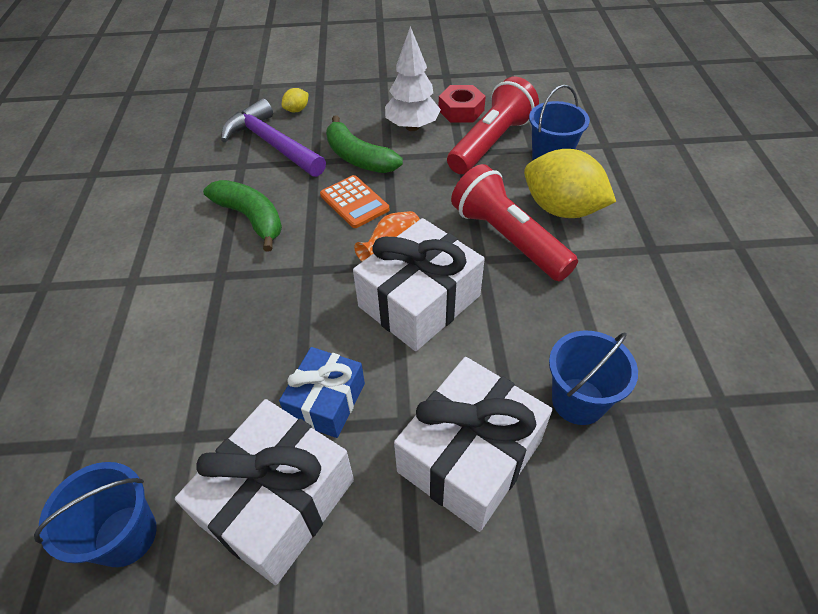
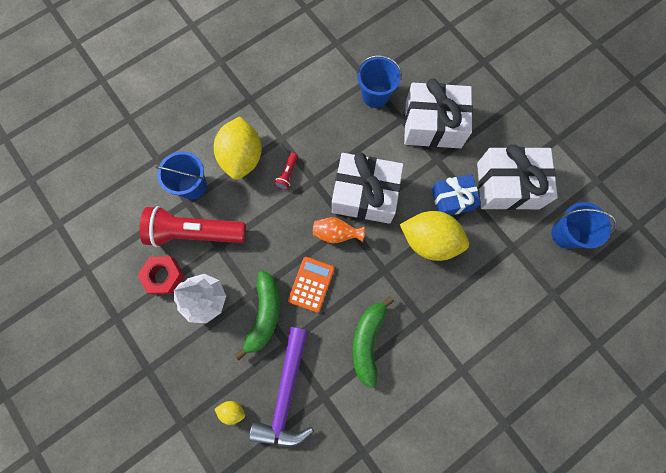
camera: 125 degrees left, 25 degrees up
(297, 336) = (429, 241): none -> yellow lemon
(508, 238) = (287, 174): red flashlight -> red flashlight, size x0.41

